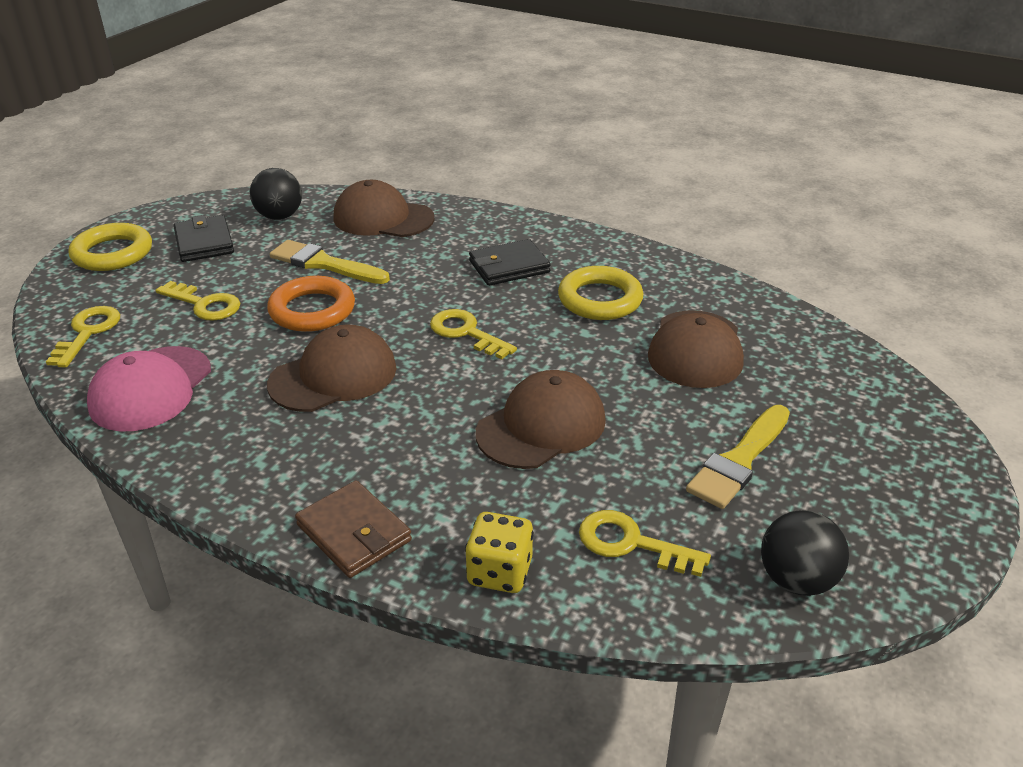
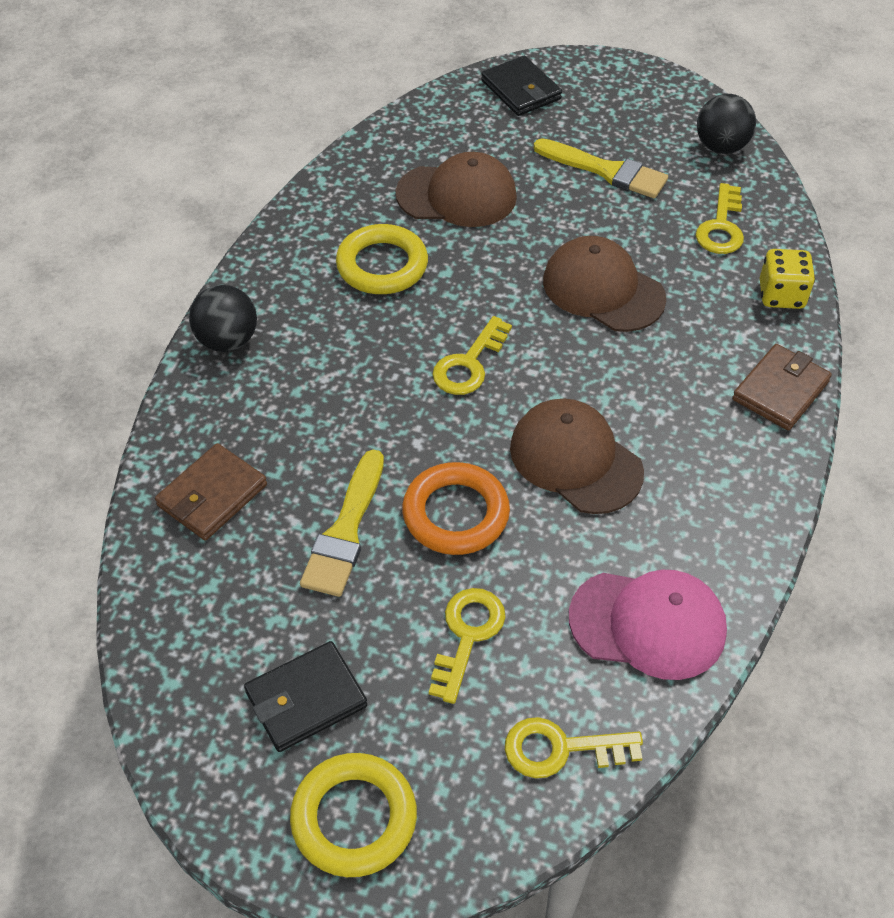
camera: 100 degrees left, 15 degrees up
(279, 216) = (216, 625): black ball -> black ball (227, 341)
(383, 218) = (212, 495): brown cap -> brown wallet
(509, 267) = (325, 346): black wallet -> black wallet (521, 90)

